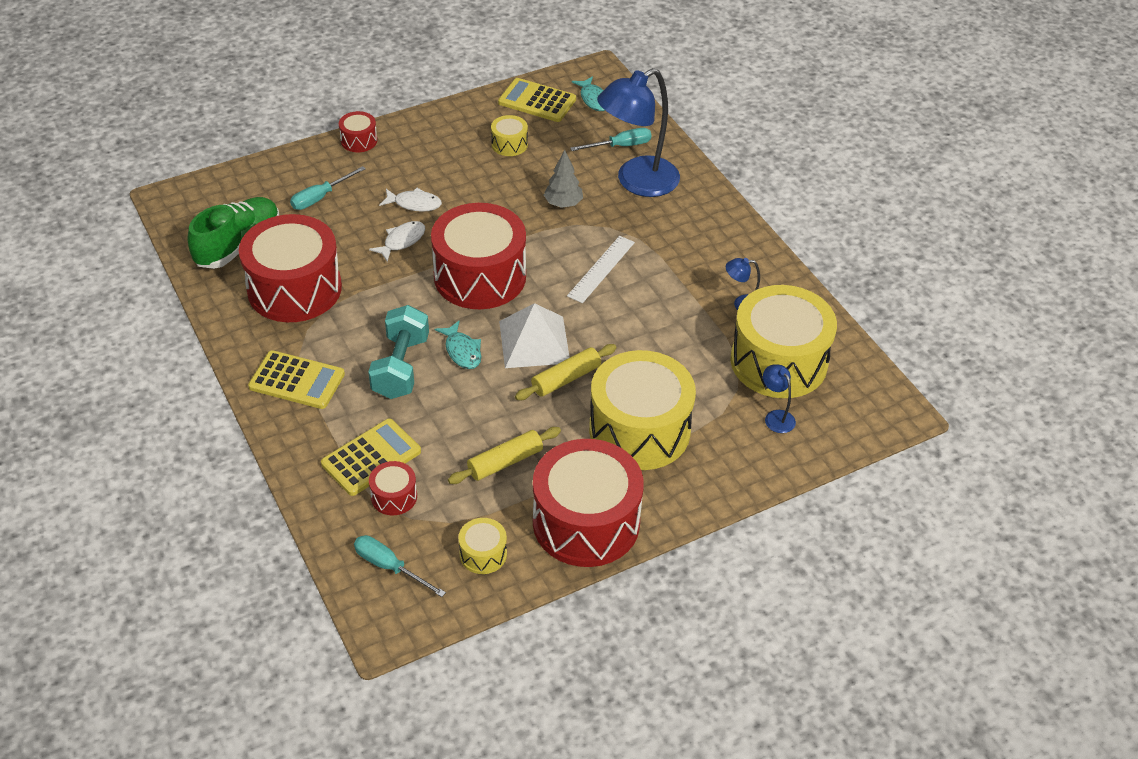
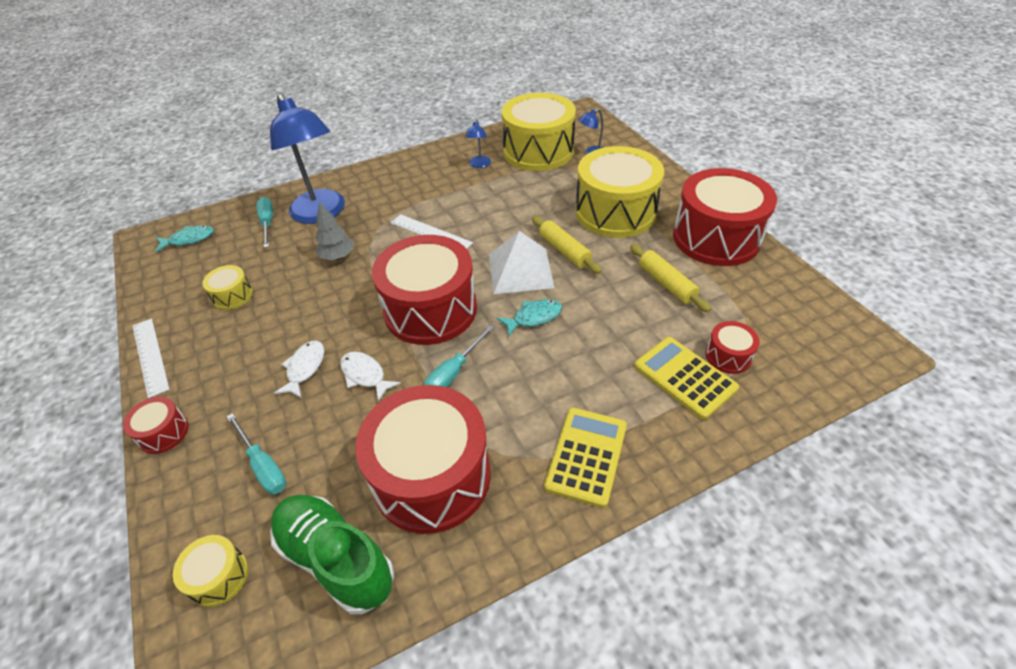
camera: 85 degrees left, 0 degrees up
(389, 567) = (811, 353): turquoise screwdriver -> turquoise screwdriver (454, 372)
(401, 367) = (558, 362): turquoise dumbbell -> none
(439, 114) = (150, 356): none -> white ruler
(483, 554) = (770, 293): yellow drum -> yellow drum (219, 576)
(537, 101) = (170, 278): yellow calculator -> none

